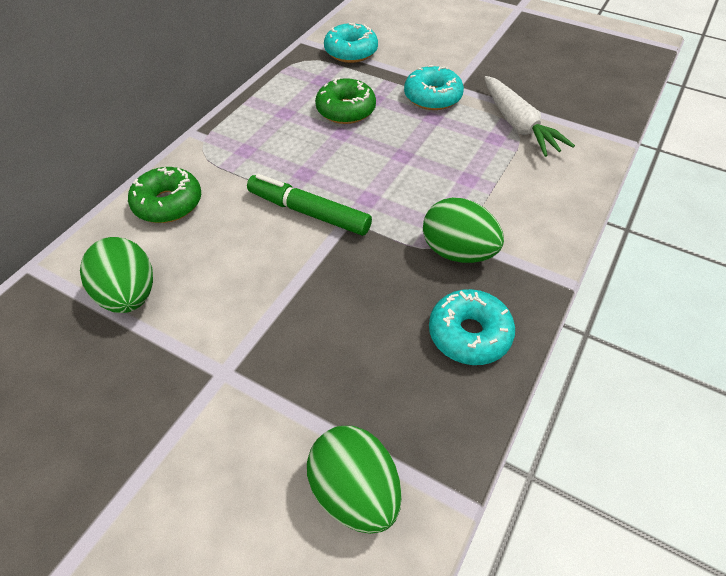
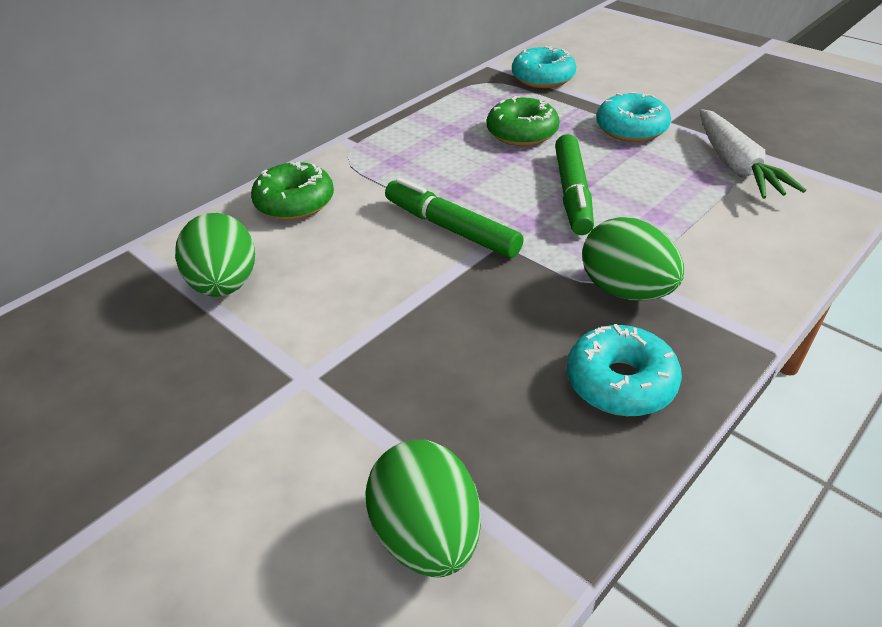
camera: 15 degrees right, 10 degrees down
(399, 166) = (572, 193): none -> green marker

